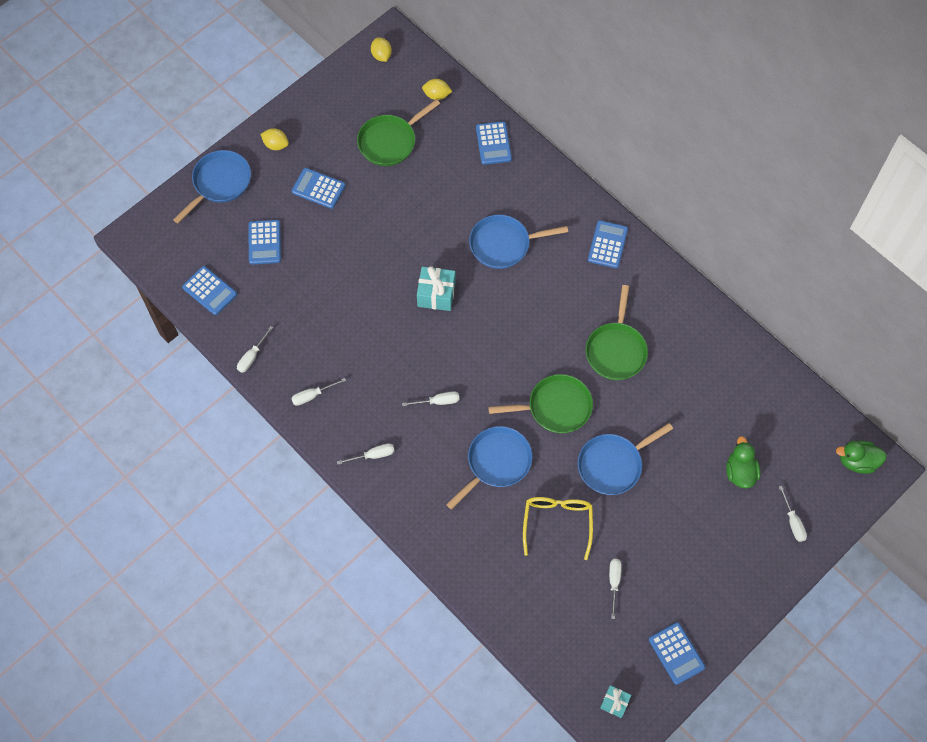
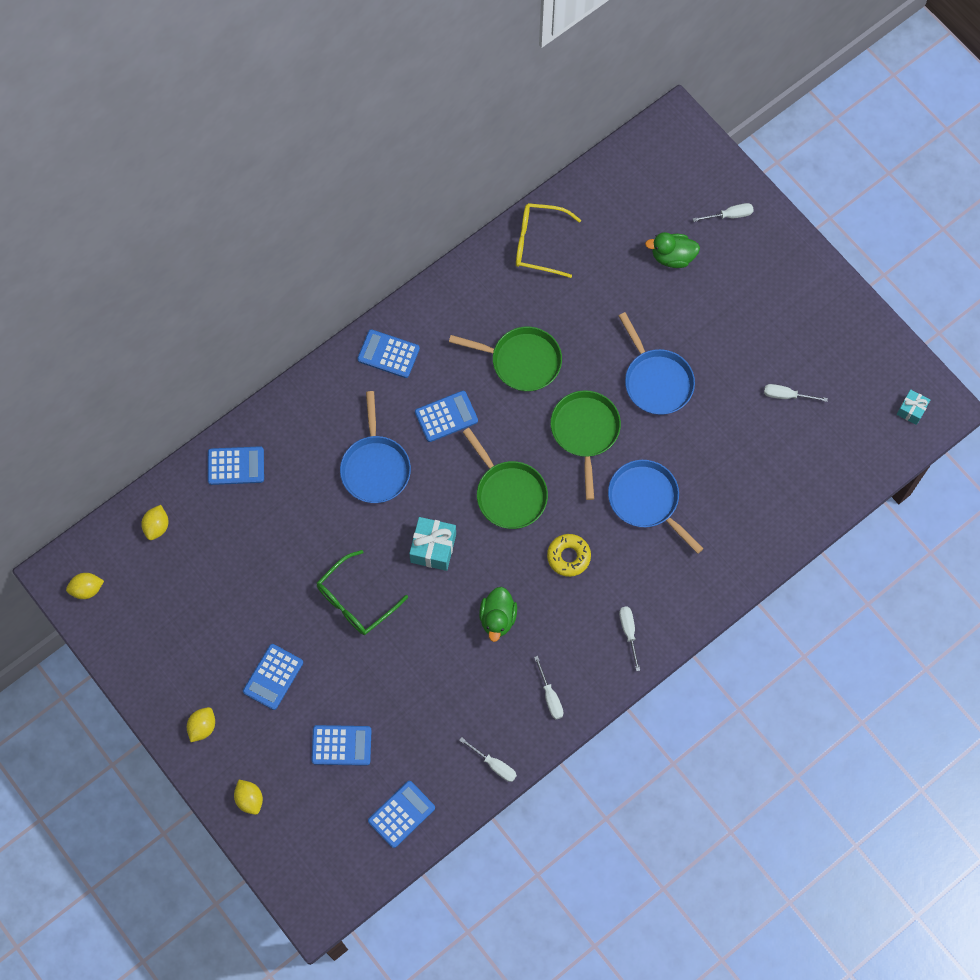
camera: 85 degrees left, 5 degrees up
(220, 183) = (249, 799): blue pan -> yellow lemon
(386, 241) = (356, 600): none -> green glasses
(390, 141) = (216, 587): green pan -> green pan (508, 493)
(438, 401) = (568, 556): white screwdriver -> yellow donut
(557, 523) = (719, 444): yellow glasses -> yellow glasses (539, 243)
(676, 653) = (862, 345): blue calculator -> blue calculator (446, 416)
(857, 461) = (668, 144): green duck -> green duck (497, 618)

